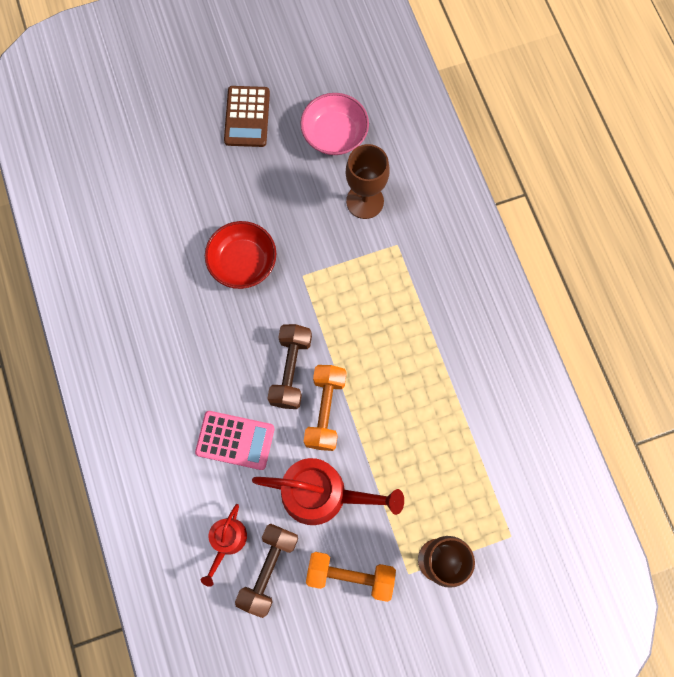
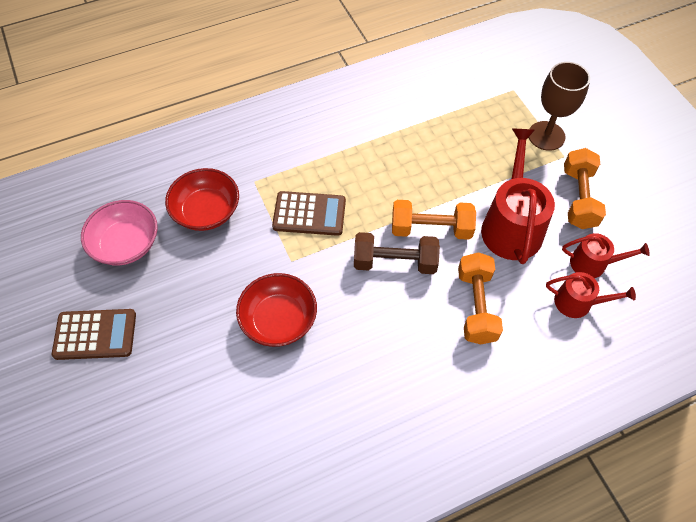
camera: 95 degrees left, 15 degrees down
(235, 440) = (476, 306): pink calculator -> orange dumbbell
(268, 569) = (593, 263): brown dumbbell -> red watering can
(353, 294) = (309, 214): none -> brown calculator
(365, 201) = (206, 211): brown goblet -> red bowl

